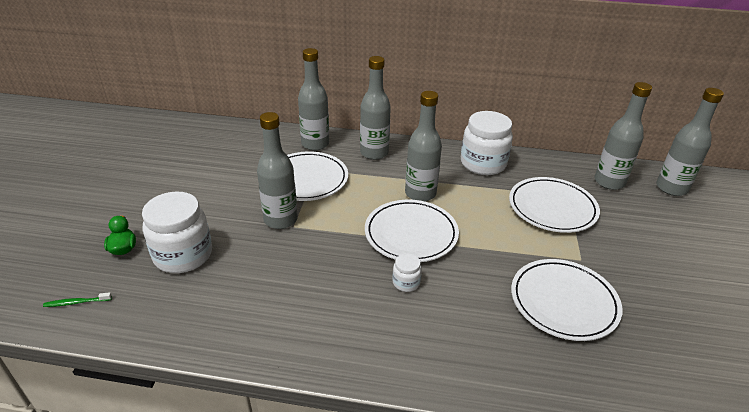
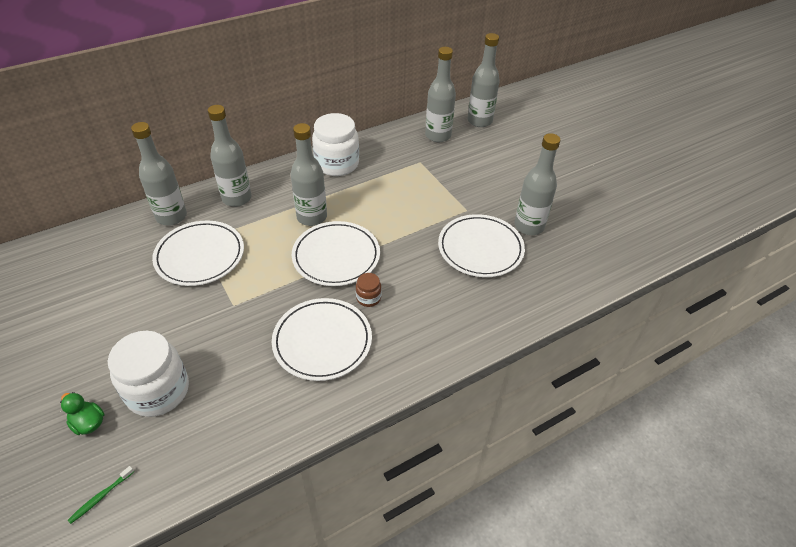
camera: 40 degrees left, 10 degrees up
(280, 220) = (215, 306): grey bottle -> grey bottle (529, 226)
(406, 283) = (368, 298): white jar -> brown jar
(552, 208) = (417, 178): white plate -> white plate (322, 341)

